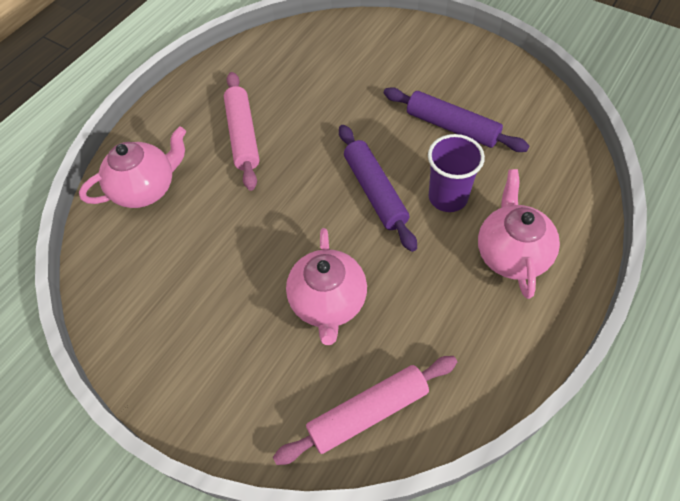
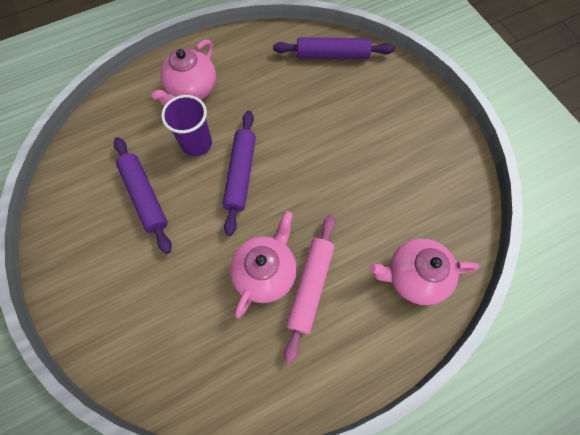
camera: 155 degrees left, 10 degrees up
(328, 302) = (320, 117): pink teapot -> pink teapot (266, 272)
(368, 412) = (332, 55): pink rolling pin -> purple rolling pin

